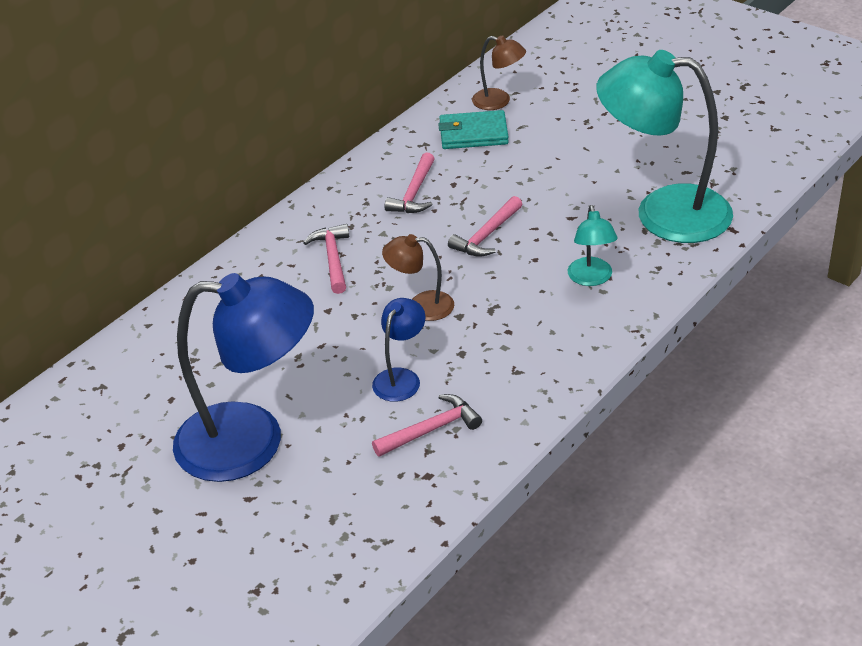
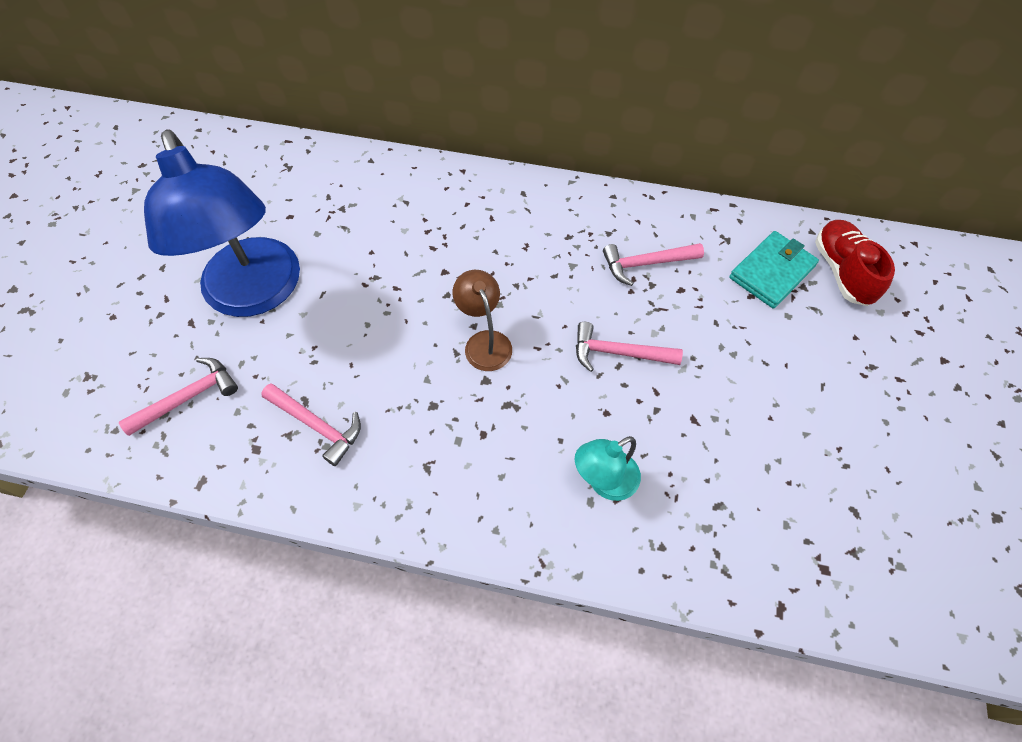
camera: 60 degrees right, 20 degrees up
(333, 258) = (515, 243): pink hammer -> pink hammer (189, 397)
(401, 378) = (378, 369): blue lamp -> none
(473, 134) = (772, 272): turquoise wallet -> turquoise wallet turned 75 degrees clockwise
(499, 101) = (842, 271): brown lamp -> red shoe
(663, 213) = (761, 515): turquoise lamp -> none

